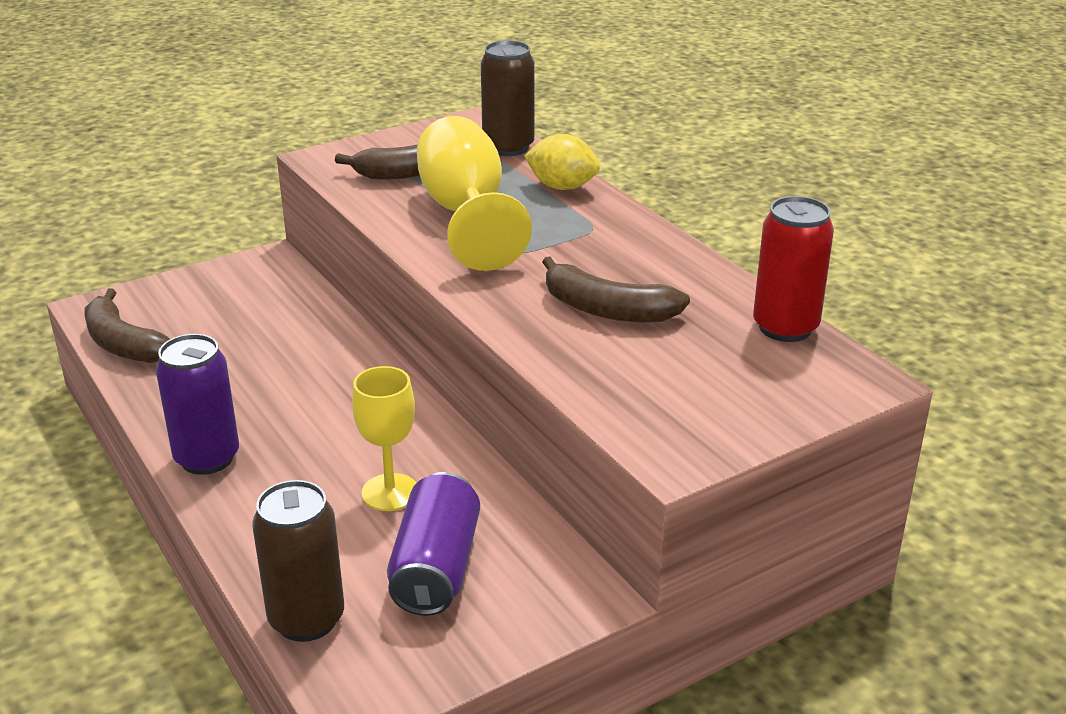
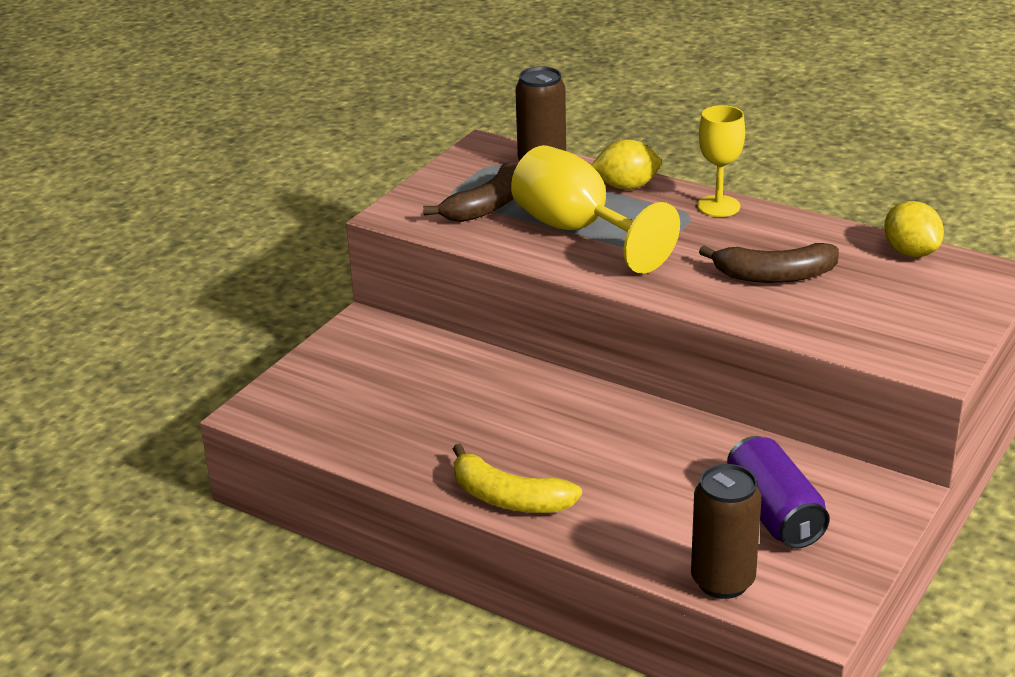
camera: 25 degrees left, 0 degrees up
(123, 344) = (320, 433): brown banana -> none
(207, 458) = (509, 498): purple can -> yellow banana
(390, 492) = (681, 474): yellow goblet -> yellow goblet (718, 206)
(785, 328) = (910, 252): red can -> yellow lemon

